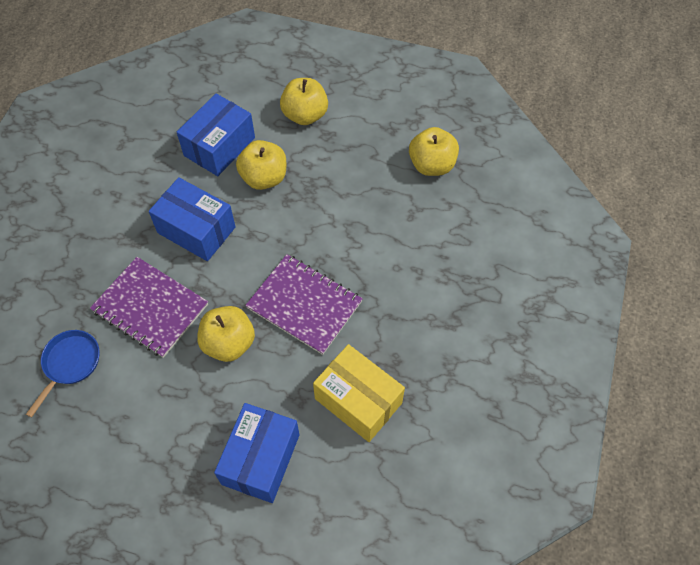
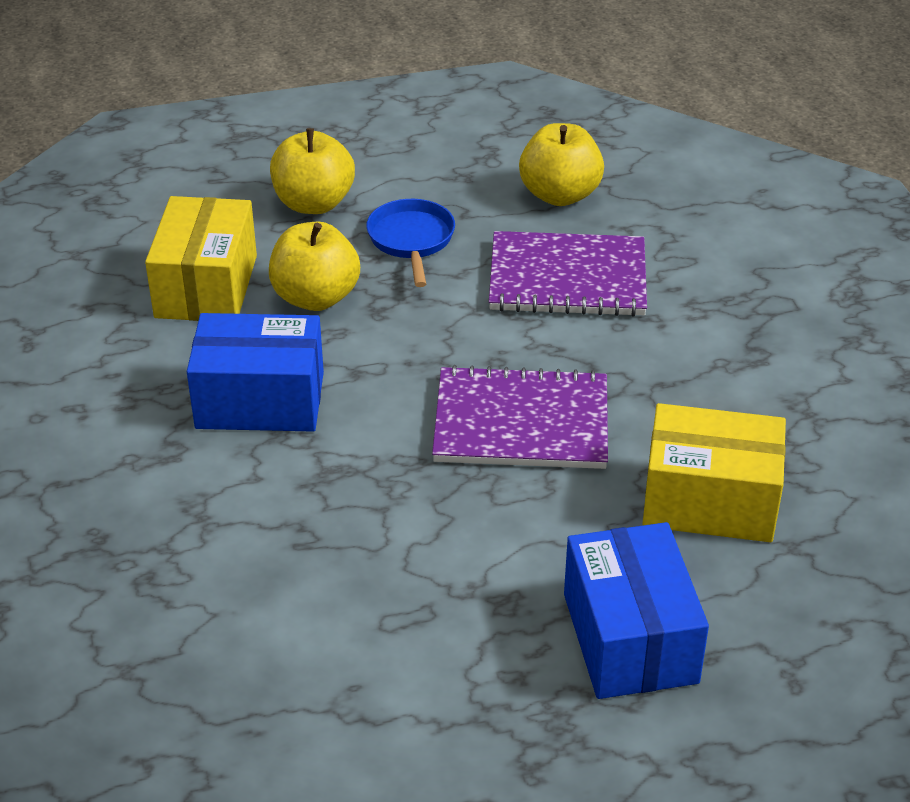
camera: 30 degrees left, 20 degrees down
(70, 364) = (189, 661): blue pan -> blue pan (411, 240)
(150, 308) = (269, 528): purple notebook -> purple notebook (567, 278)
(219, 146) = (206, 286): blue box -> yellow box
(229, 343) = (444, 517): yellow apple -> none

